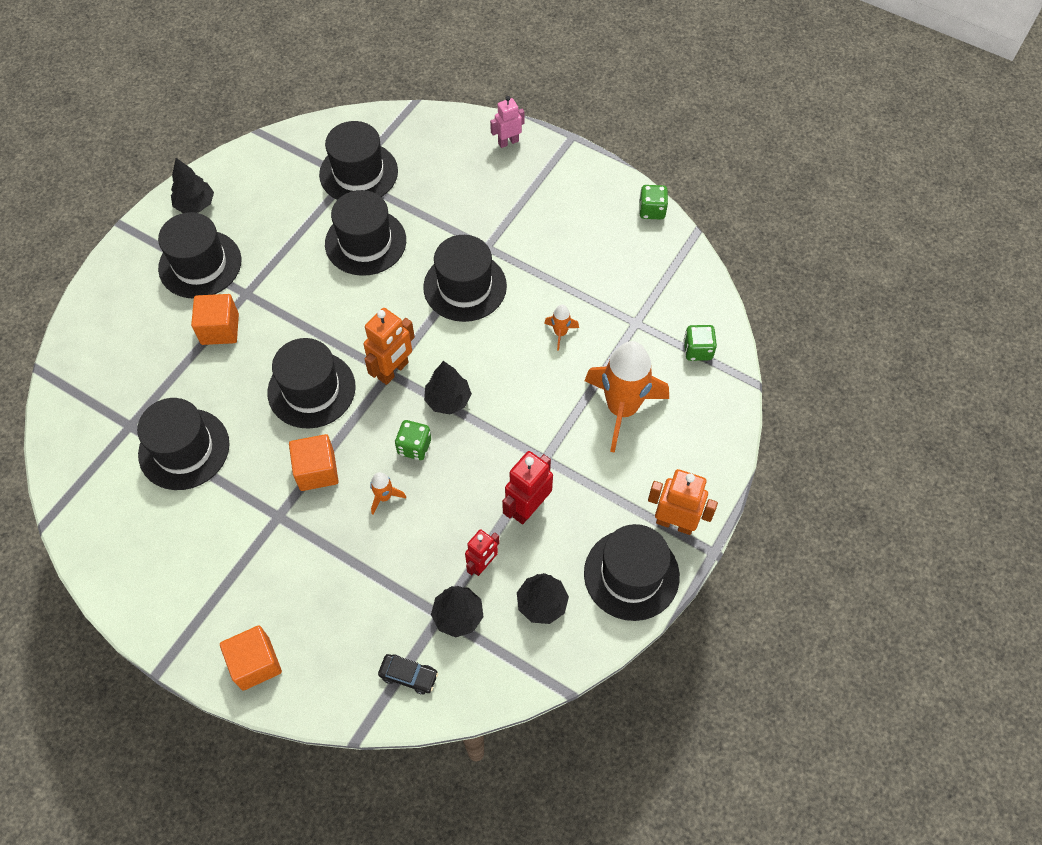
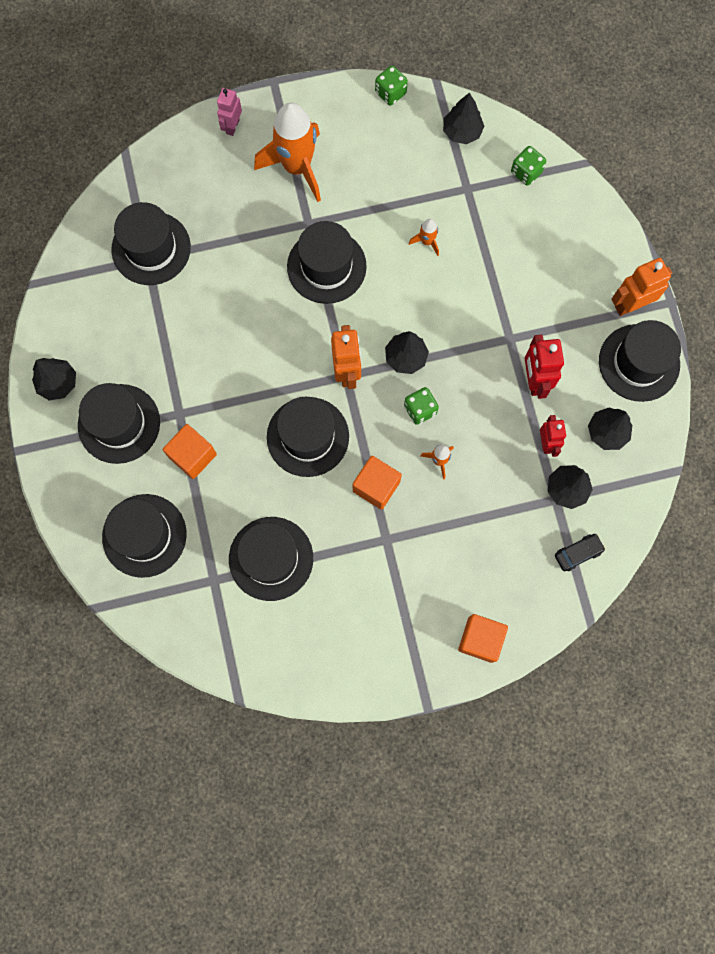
camera: 45 degrees left, 15 degrees up
(365, 242) = (219, 297): black hat -> black hat (144, 535)
(622, 409) = (521, 258): orange rocket -> orange rocket (297, 167)
(677, 280) = (461, 132): none -> black tree

